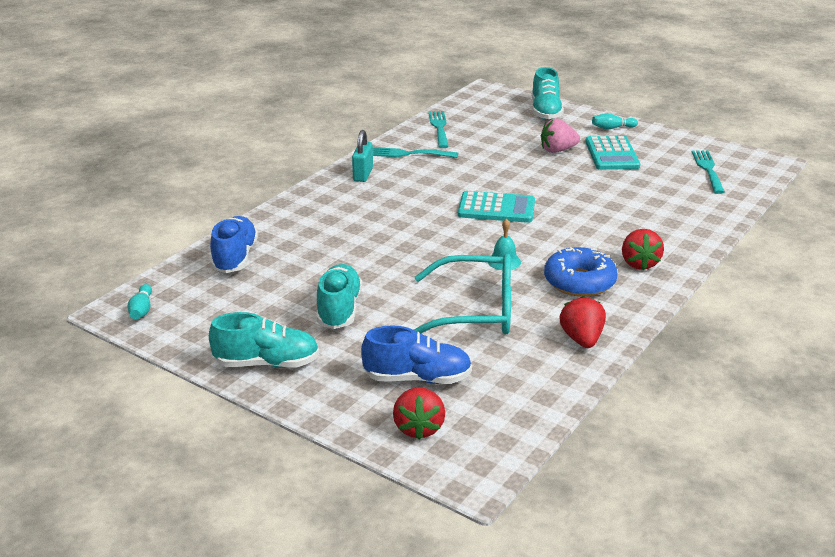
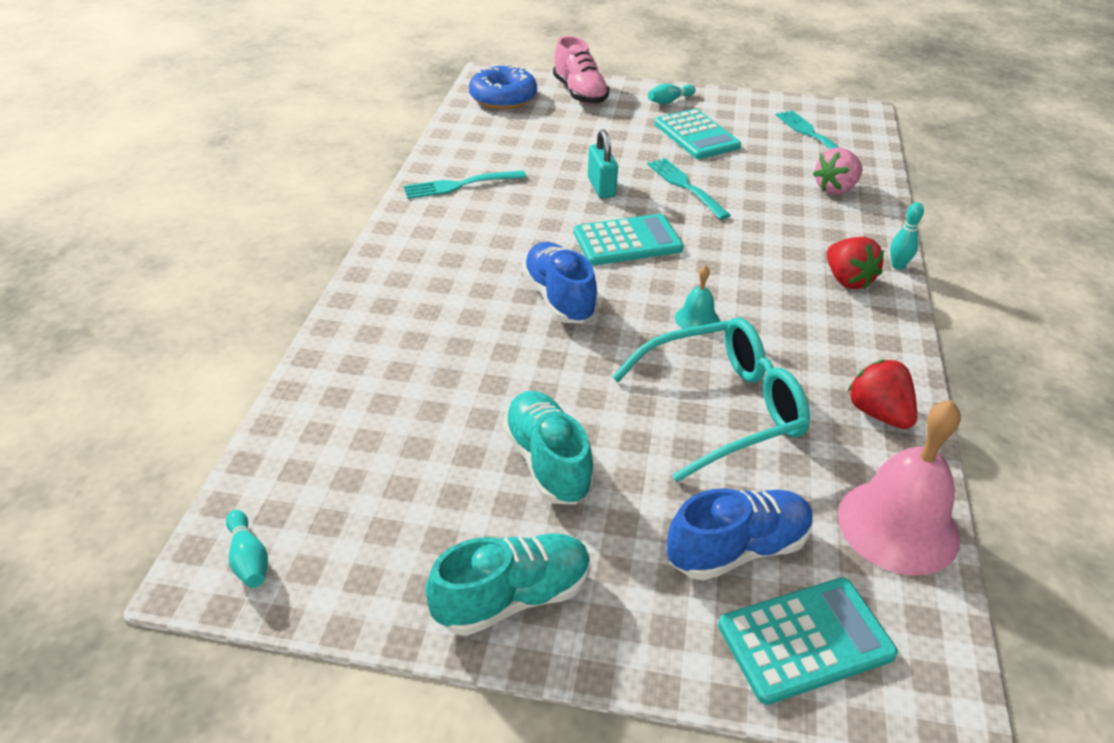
camera: 25 degrees left, 10 degrees up
(235, 257) = (336, 413): blue shoe -> blue shoe (559, 298)
(363, 174) = (423, 229): turquoise padlock -> turquoise padlock (601, 187)
(419, 428) = (805, 640): red strawberry -> turquoise calculator
(439, 128) = (471, 139): turquoise fork -> turquoise fork (685, 186)
(534, 396) = (898, 526): none -> pink bell
(545, 112) = (579, 93): turquoise shoe -> pink shoe
(557, 150) = (633, 143): pink strawberry -> pink strawberry (836, 189)
(579, 282) = (805, 325): blue donut -> blue donut (503, 98)
(689, 263) = (897, 266): none -> turquoise bowling pin

